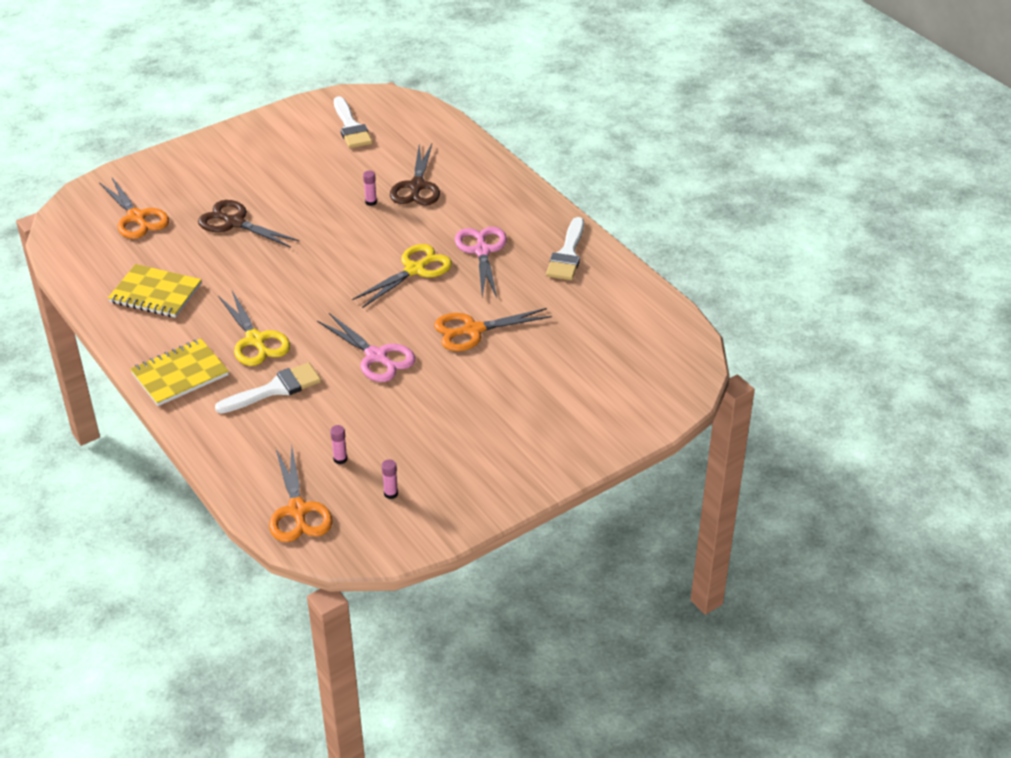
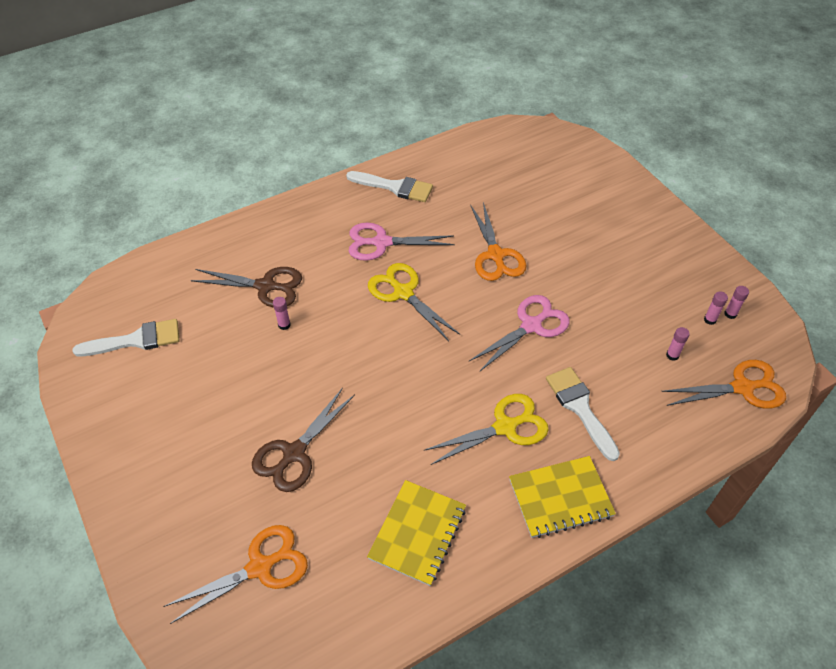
camera: 85 degrees left, 10 degrees up
(180, 374) = (560, 498): yellow notebook -> yellow notebook turned 75 degrees counterclockwise
(400, 512) = (730, 314): none -> pink glue stick

